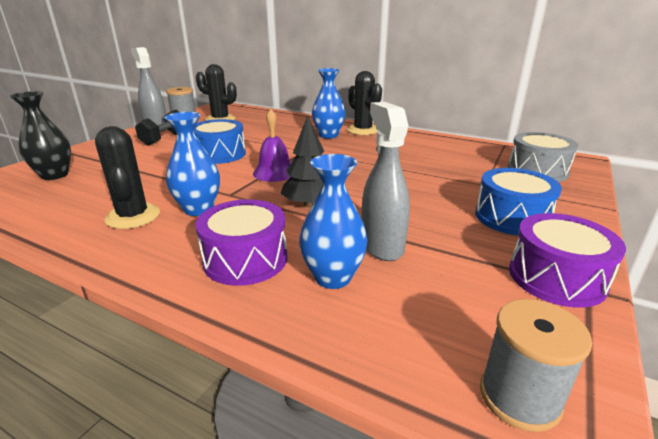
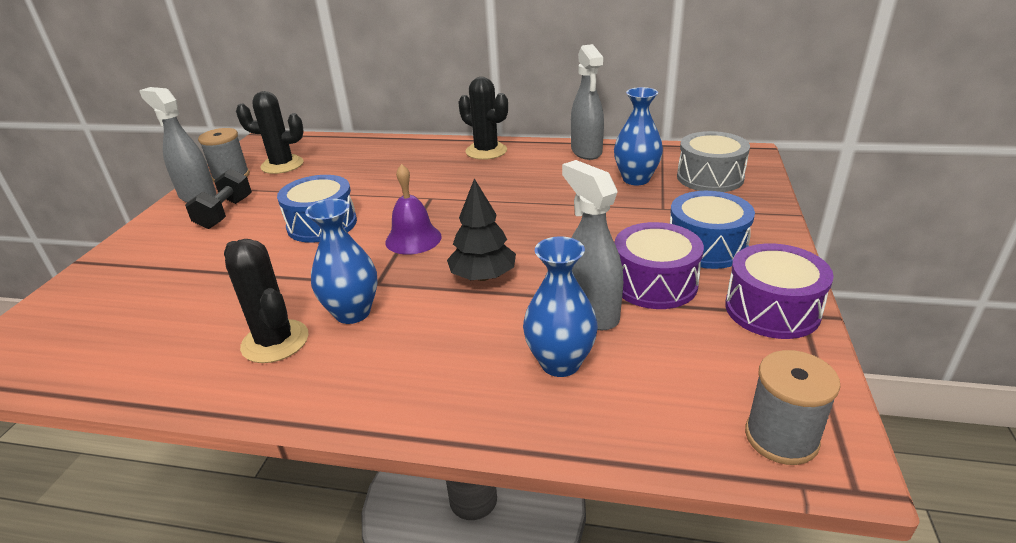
camera: 15 degrees left, 5 degrees up
(54, 175) = (109, 304): black vase -> none
(245, 259) = (453, 365): purple drum -> purple drum (654, 283)
(328, 135) = (447, 167): blue vase -> blue vase (636, 179)
(439, 140) = (586, 152): none -> grey spray bottle

